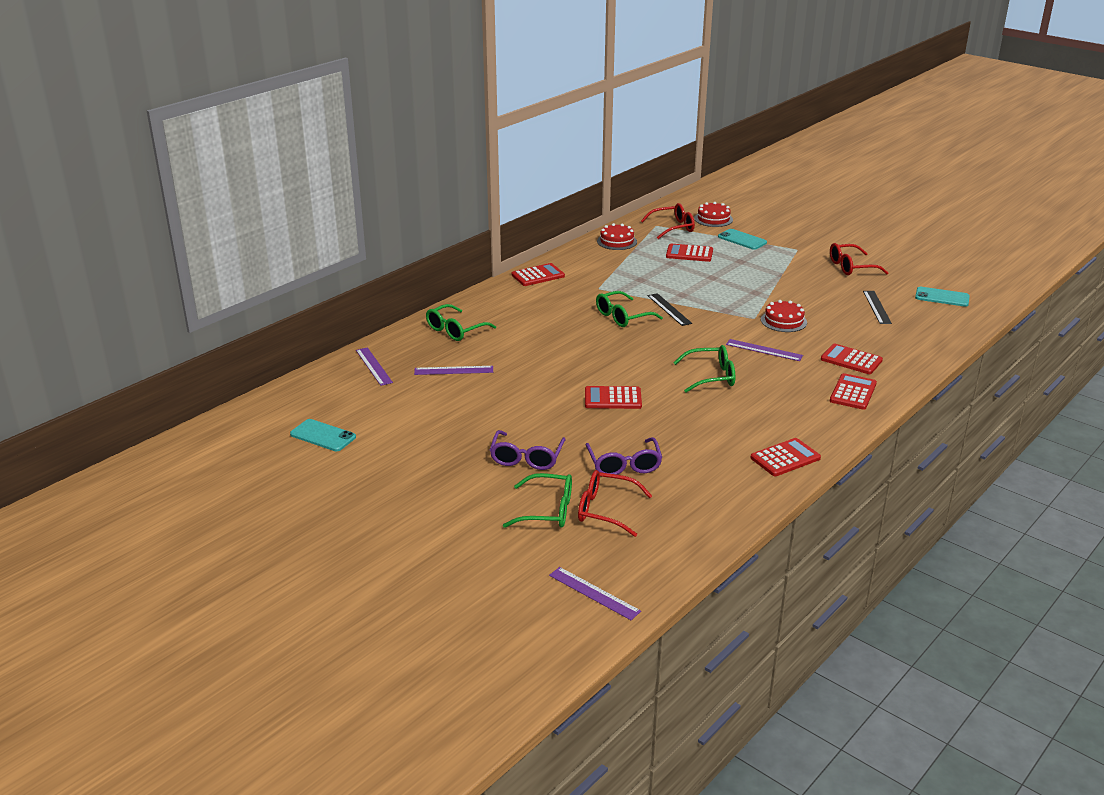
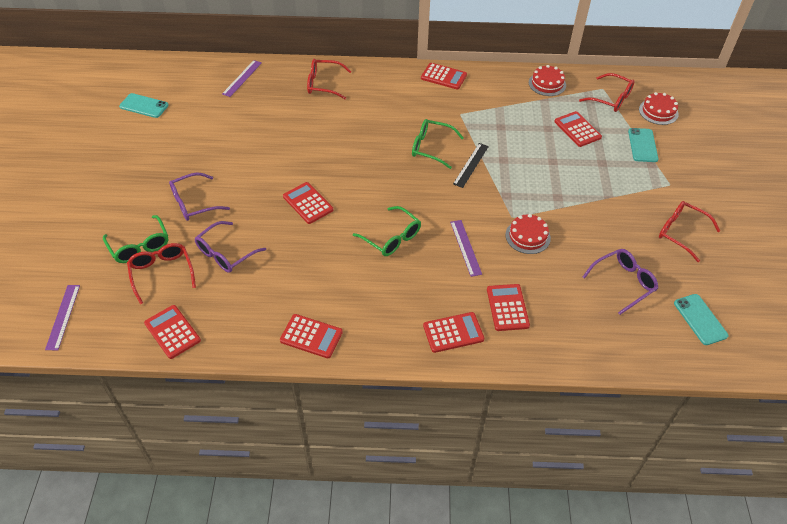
camera: 50 degrees right, 20 degrees up
(323, 436) = (144, 106): turquoise phone -> turquoise phone turned 60 degrees counterclockwise
(453, 370) = (271, 112): purple ruler -> none
(455, 330) = (323, 84): green glasses -> red glasses
(695, 531) = (172, 332): none -> red calculator
(876, 307) = (623, 283): black ruler -> purple glasses

